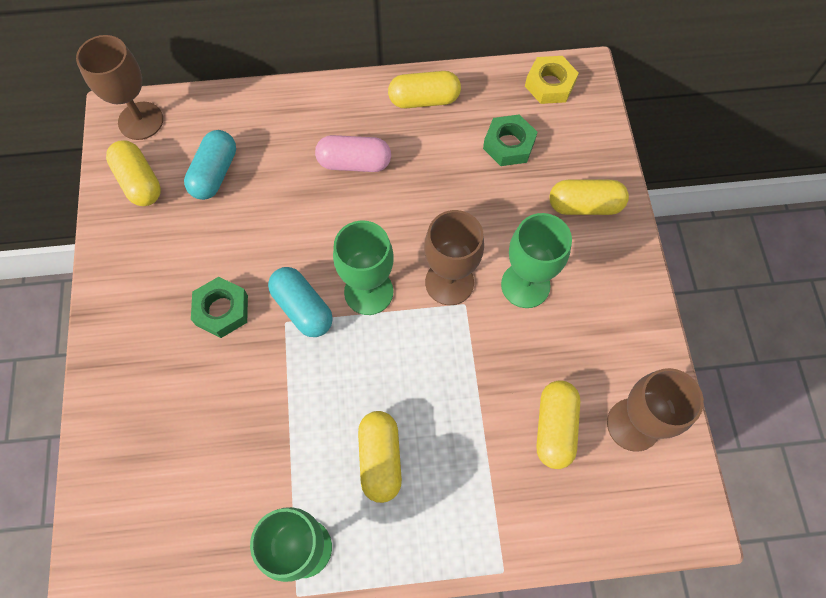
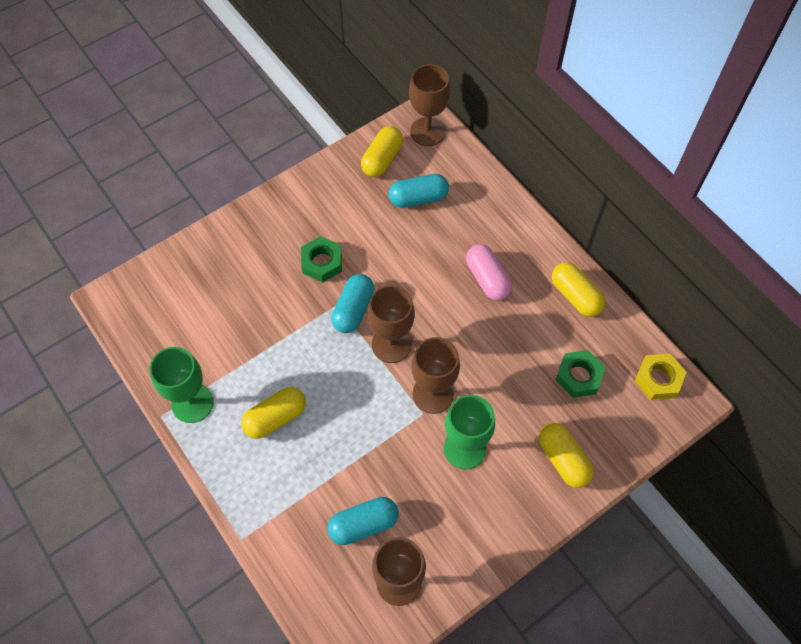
camera: 60 degrees right, 5 degrees down
(368, 292) = (391, 344): green goblet -> brown goblet
(554, 428) = (363, 524): yellow capsule -> turquoise capsule

